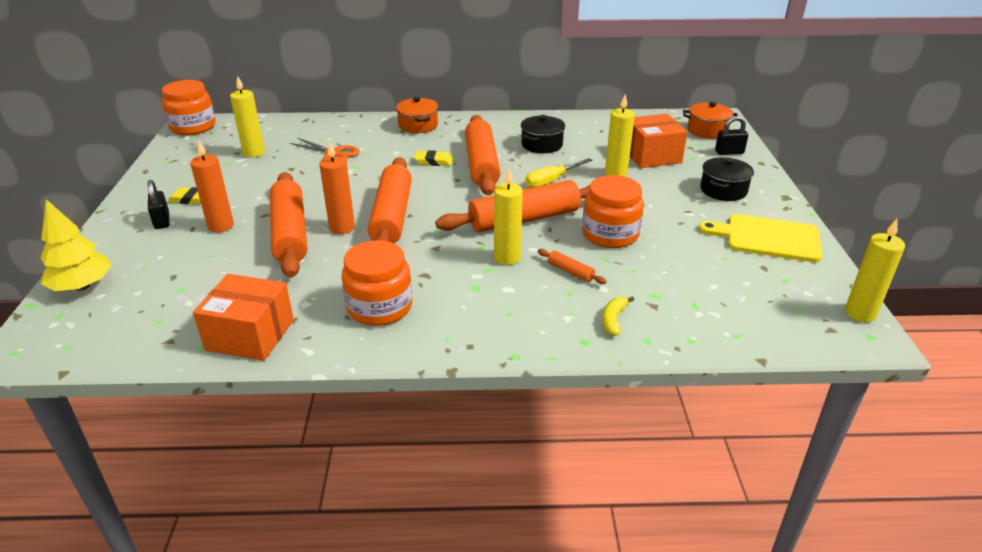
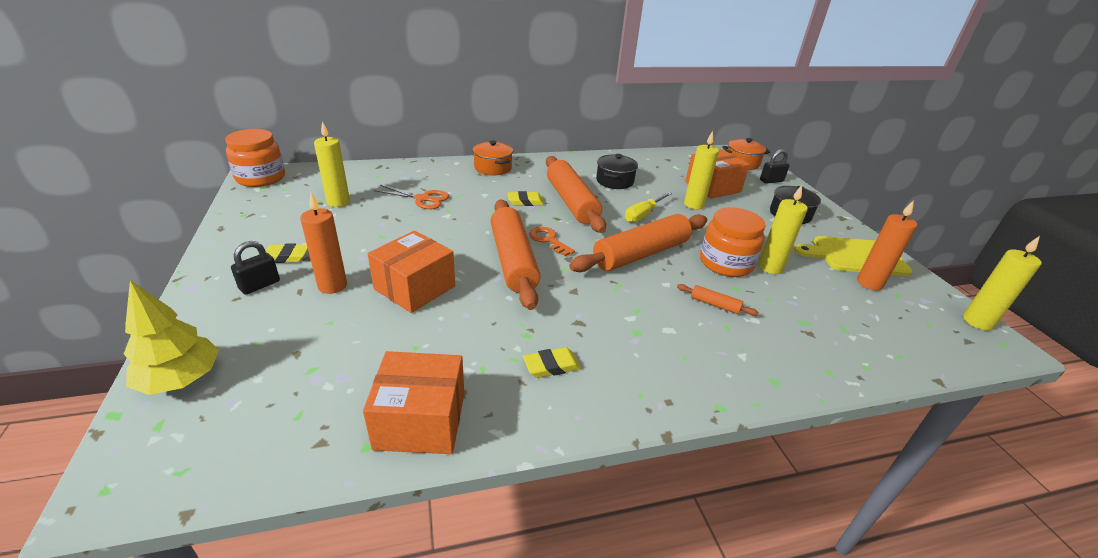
camera: 15 degrees left, 0 degrees up
(162, 221) = (260, 285): black padlock -> black padlock turned 75 degrees clockwise
(290, 233) = (415, 288): orange rolling pin -> orange box
(342, 228) = (468, 277): orange candle -> orange candle (869, 283)
(379, 307) = (551, 366): orange jar -> yellow eraser
(437, 200) = (548, 240): none -> orange key
(507, 258) = (648, 295): yellow candle -> yellow candle (770, 267)
(613, 320) = (785, 353): yellow banana -> none

